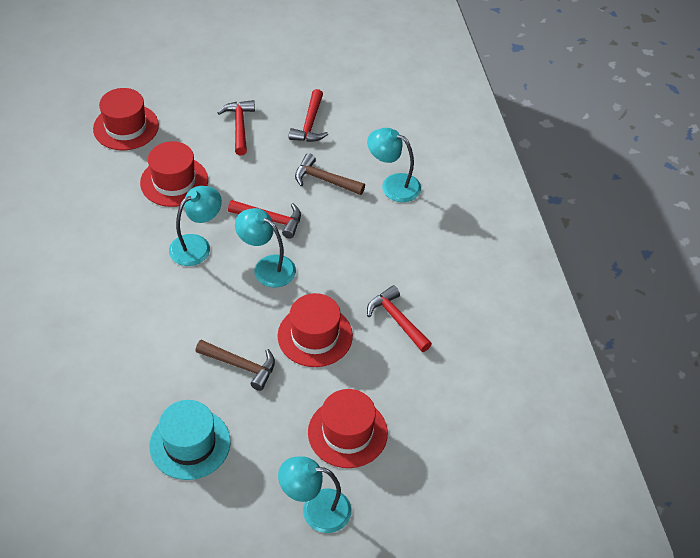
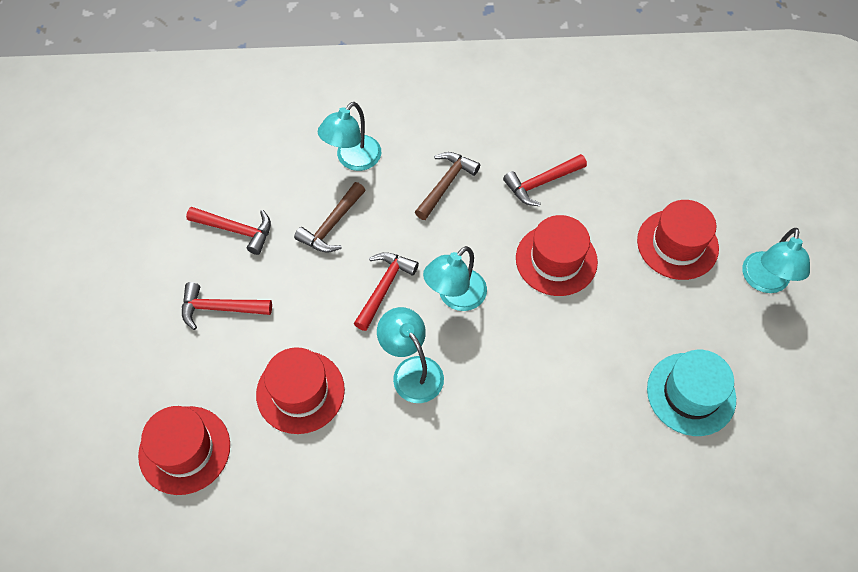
camera: 80 degrees left, 10 degrees up
(241, 366) = (591, 335): brown hammer -> brown hammer (446, 184)

